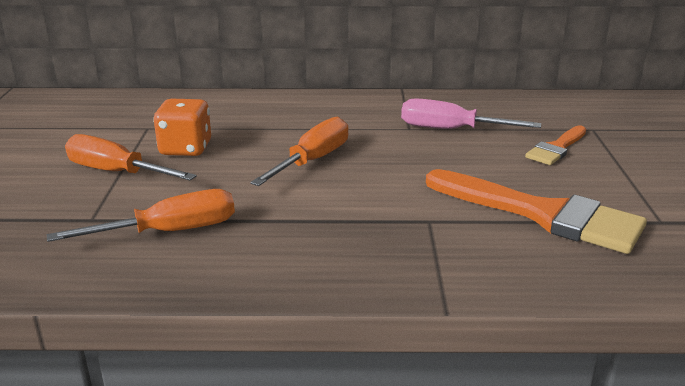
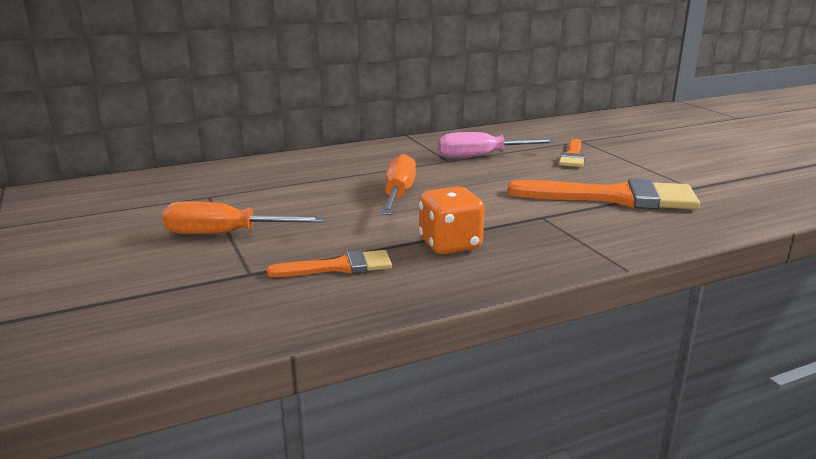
camera: 25 degrees left, 5 degrees down
(169, 232) = (339, 267): orange screwdriver -> orange brush
(186, 149) = (270, 205): orange dice -> orange dice (450, 245)

